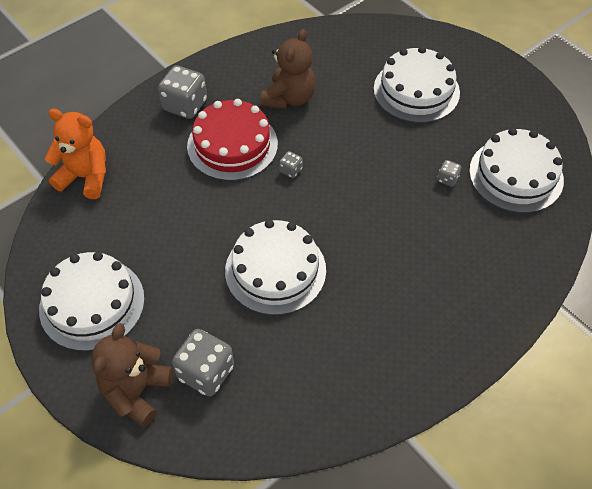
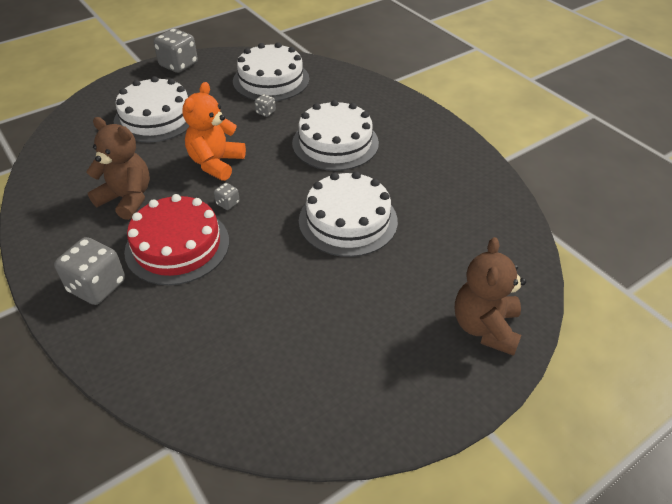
camera: 85 degrees left, 10 degrees down
(85, 177) = (182, 390): orange teddy bear -> orange teddy bear (216, 163)
(92, 303) = (378, 372): white cake -> white cake (335, 143)
(136, 392) = (485, 327): brown teddy bear -> brown teddy bear turned 75 degrees clockwise
(206, 372) = (460, 273): grey dice -> grey dice (178, 65)

